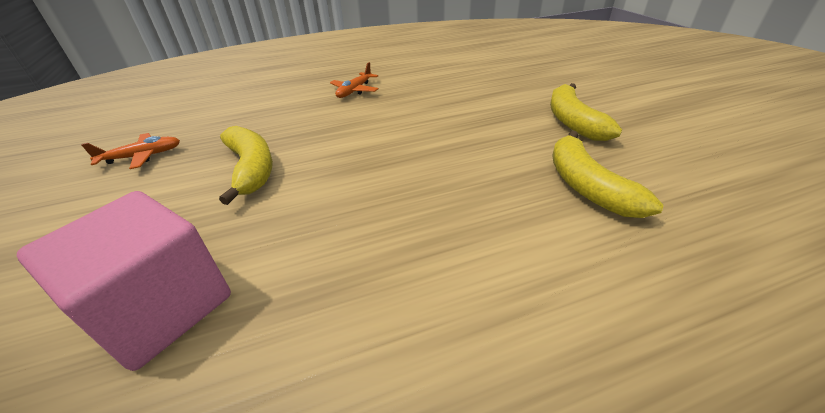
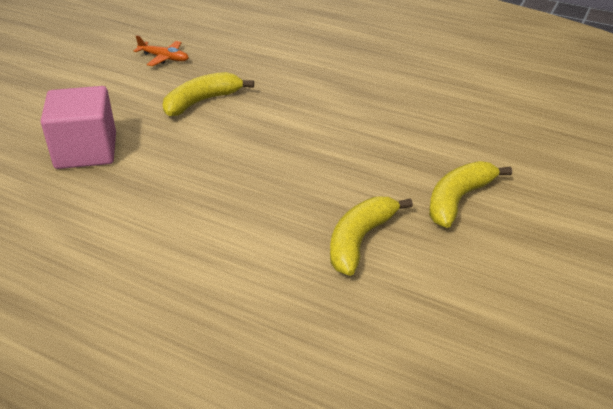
camera: 45 degrees right, 0 degrees up
(251, 169) = (202, 101): yellow banana -> yellow banana turned 150 degrees counterclockwise
(355, 91) = (351, 74): orange plane -> none

